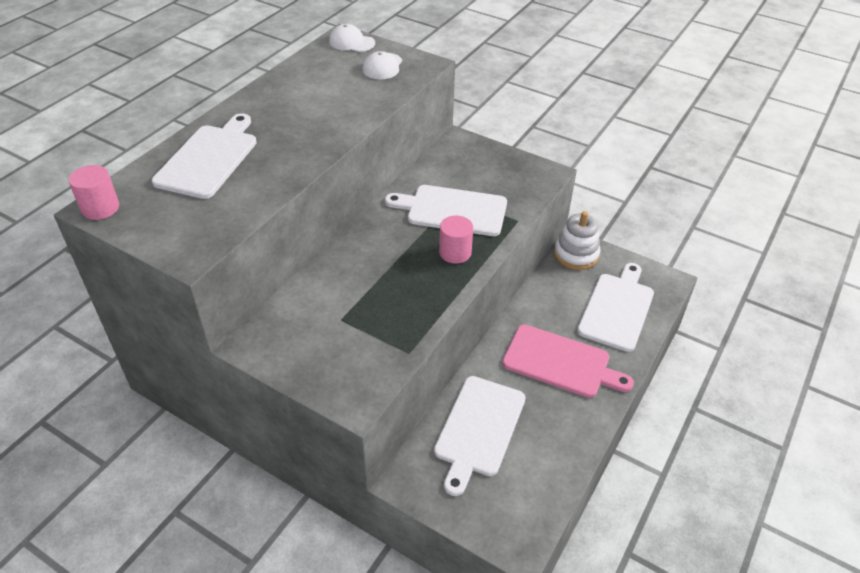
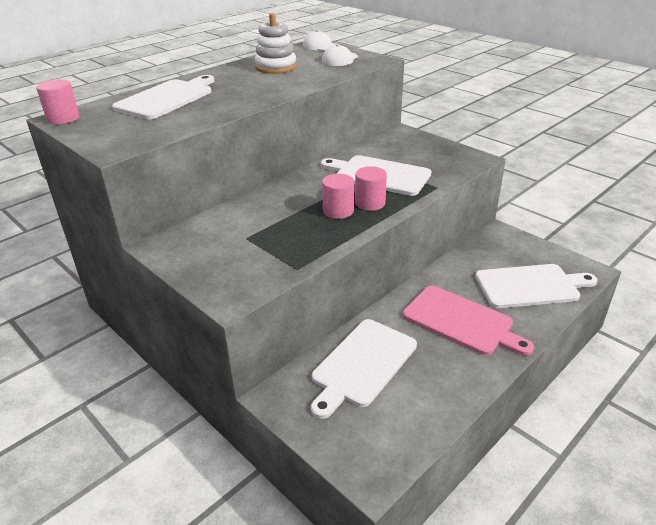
camera: 15 degrees right, 10 degrees down
(425, 268) = (338, 211): none -> pink cylinder
(576, 254) = (499, 240): white stacking toy -> white stacking toy (275, 67)
(617, 309) = (530, 286): white cutting board -> white cutting board turned 45 degrees clockwise

